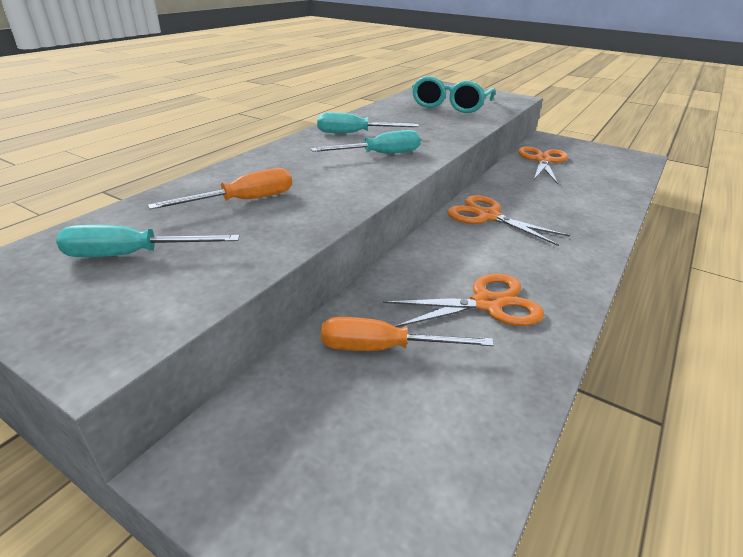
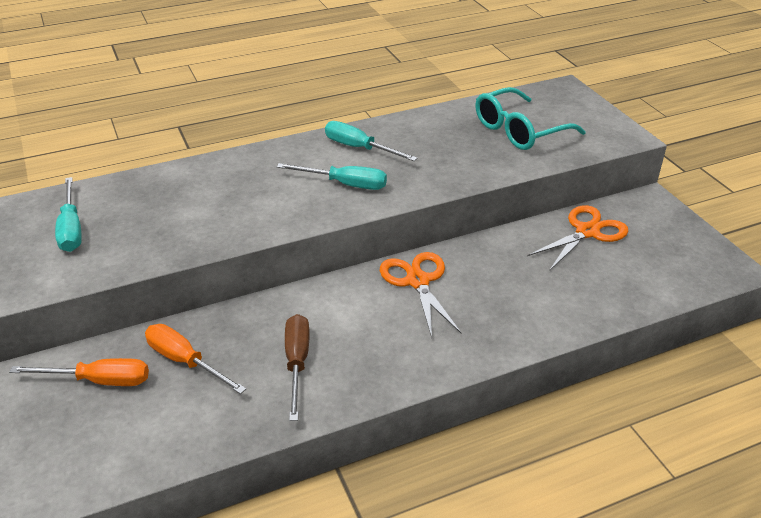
camera: 35 degrees right, 5 degrees up
(132, 255) = (71, 229): turquoise screwdriver -> turquoise screwdriver turned 135 degrees counterclockwise
(243, 201) = (180, 203): orange screwdriver -> orange screwdriver (99, 381)
(487, 304) = (297, 363): orange scissors -> brown screwdriver

